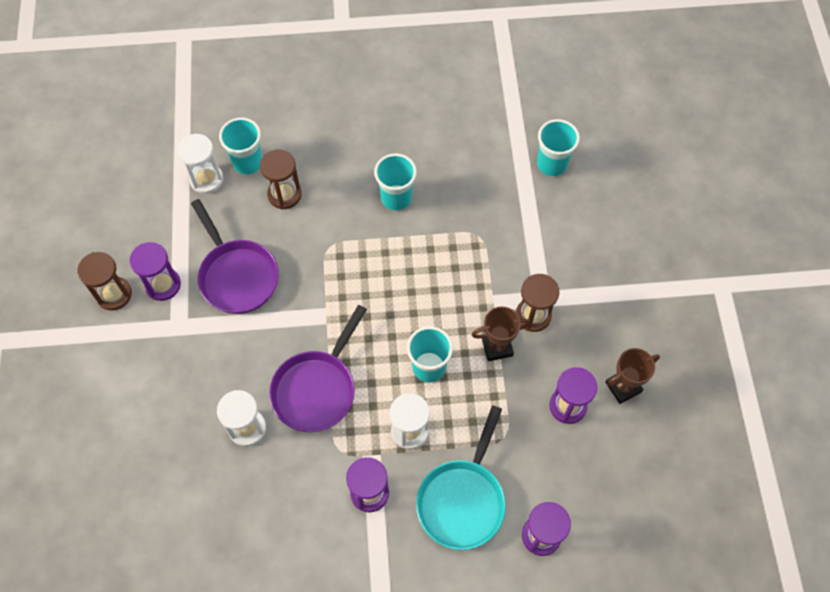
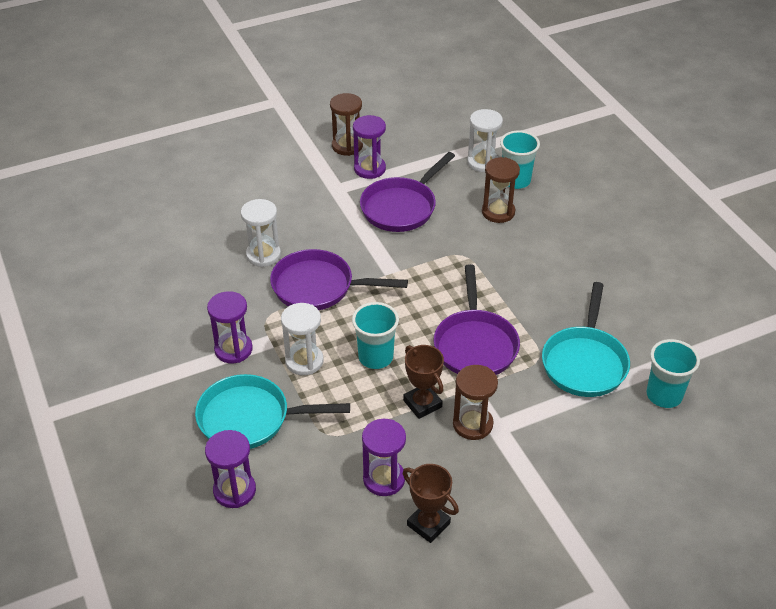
camera: 70 degrees right, 20 degrees down
(396, 198) = (543, 285): turquoise cup -> none
(445, 279) = (475, 344): none -> purple pan
(497, 204) = (584, 362): none -> turquoise pan

